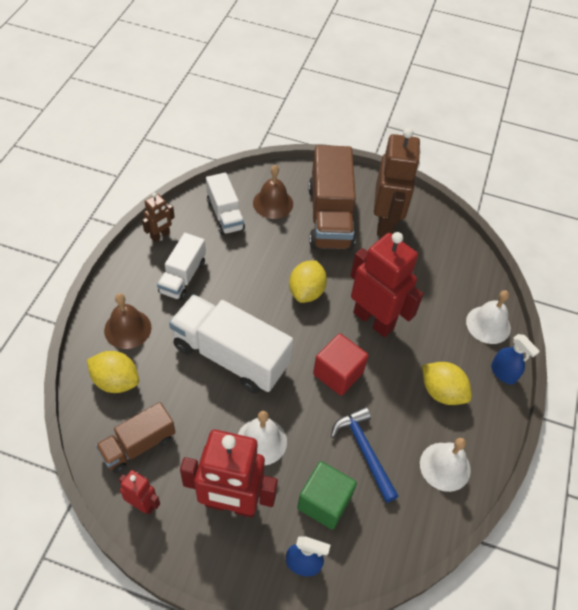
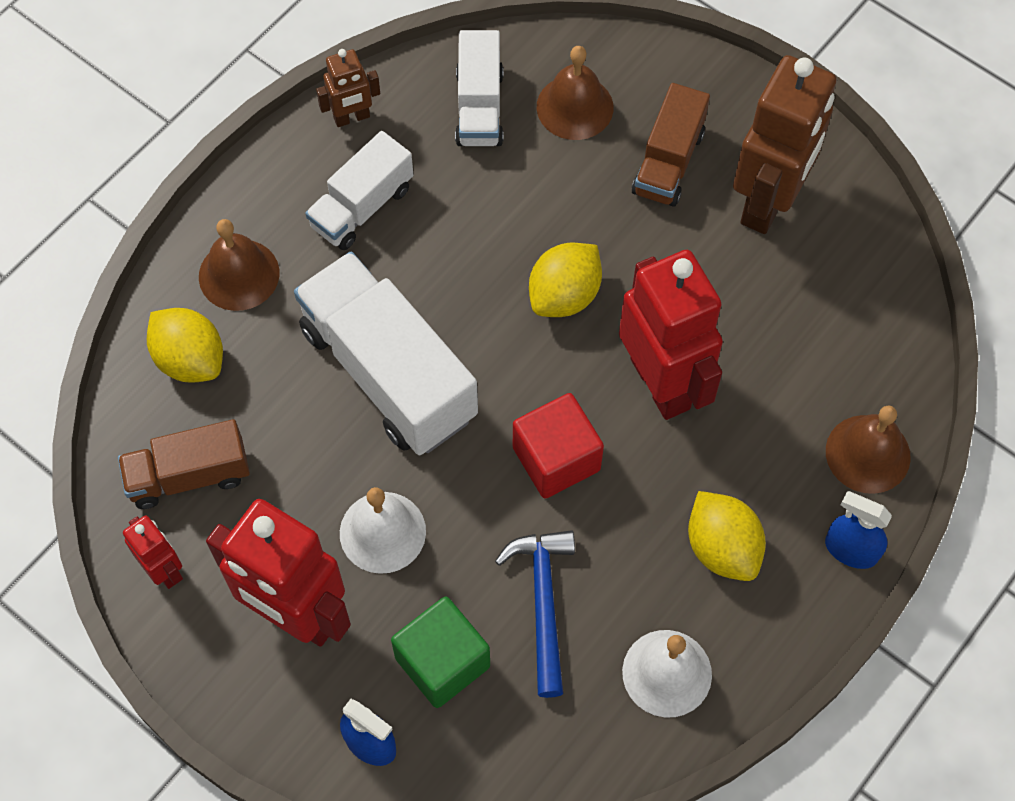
camera: 25 degrees right, 10 degrees up
(329, 217) = (668, 162): brown truck -> brown truck, size x0.58
(488, 324) = (868, 453): white bell -> brown bell
(503, 373) = (850, 549): blue spray bottle -> blue spray bottle turned 135 degrees clockwise

